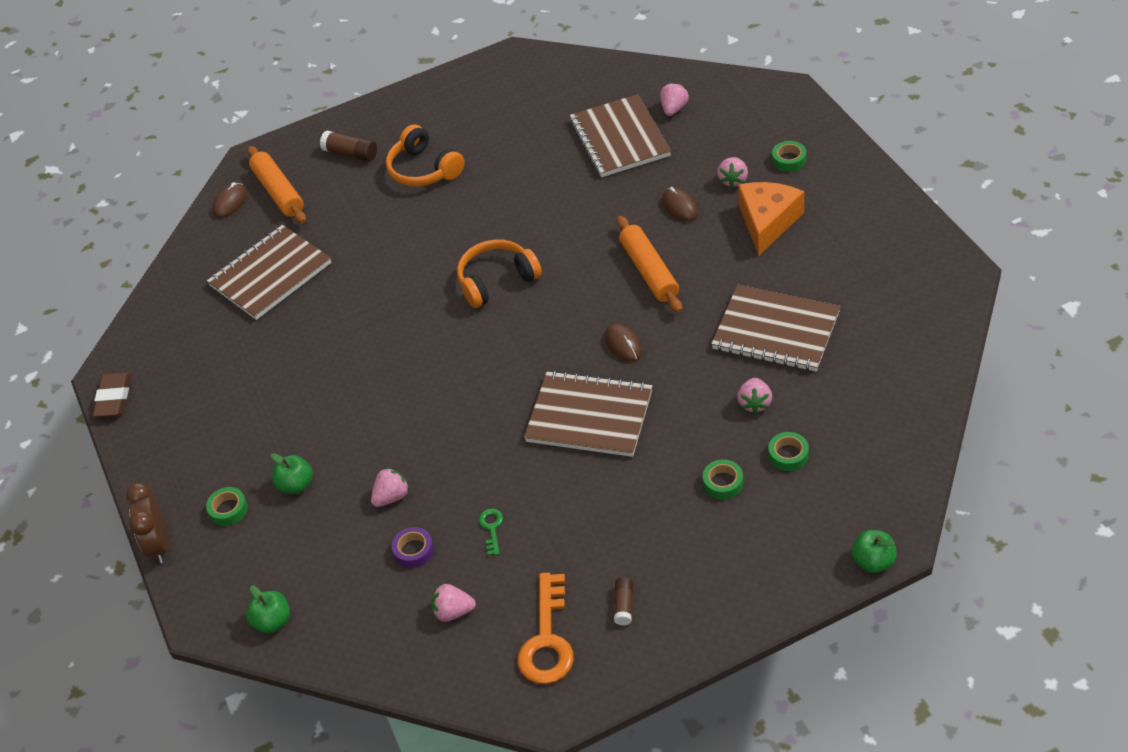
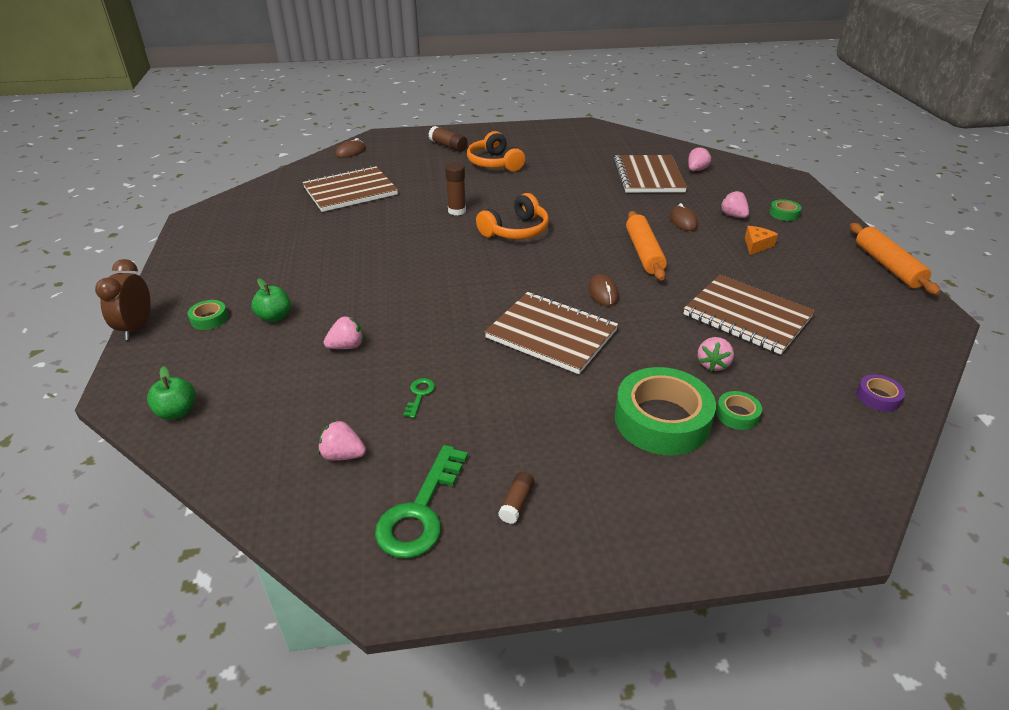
camera: 10 degrees right, 10 degrees down
(114, 398) = (187, 230): brown eraser -> none
(278, 192) = (386, 154): orange rolling pin -> orange rolling pin (887, 266)
(414, 550) = (339, 392): purple tape -> purple tape (878, 397)
(415, 269) = (457, 211): none -> brown glue stick
(497, 280) = (516, 231): orange headphones -> orange headphones turned 150 degrees clockwise
(547, 640) = (420, 512): orange key -> green key
(723, 483) = (662, 420): green tape -> green tape, size x2.23
(733, 180) = (733, 216): pink strawberry -> pink strawberry turned 120 degrees clockwise
(767, 222) = (756, 245): orange cheese -> orange cheese, size x0.53
(873, 561) = (816, 545): green apple -> none

